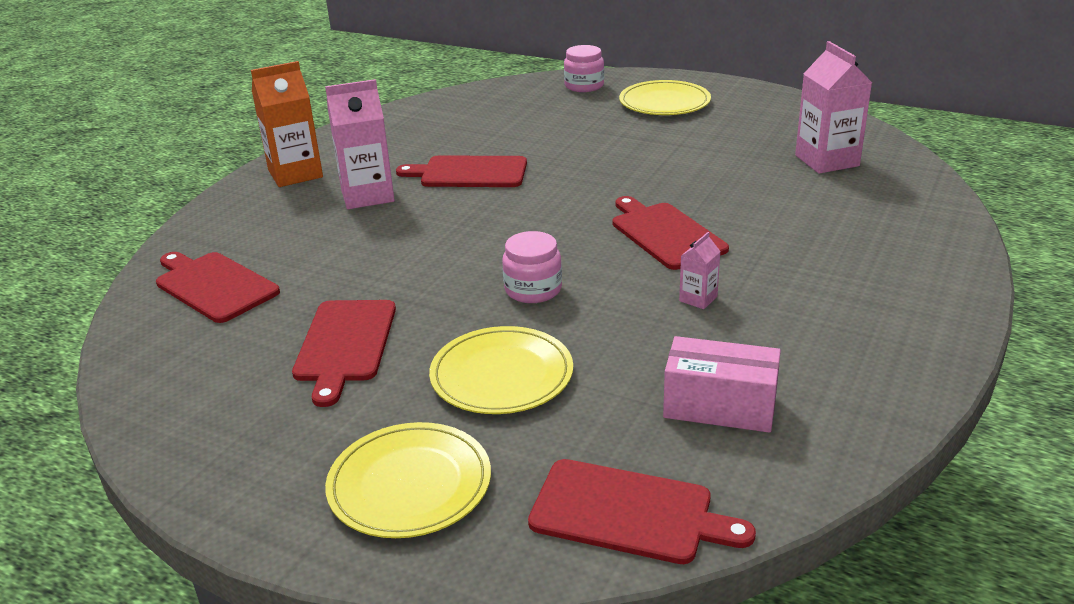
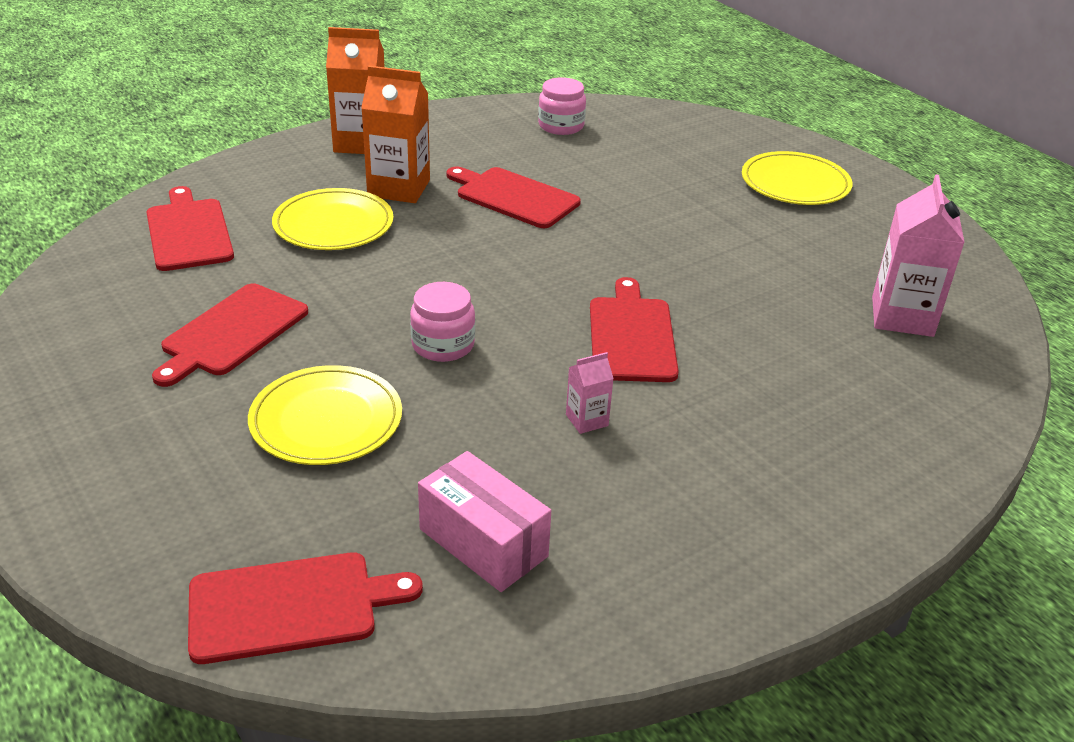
camera: 25 degrees right, 5 degrees up
(367, 195) = (399, 188): pink carton -> orange carton
(409, 484) = (149, 489): yellow plate -> yellow plate (333, 224)
(584, 86) = (729, 136): pink jar -> pink jar (561, 126)
(628, 513) = (291, 606): red cutting board -> red cutting board turned 60 degrees counterclockwise

